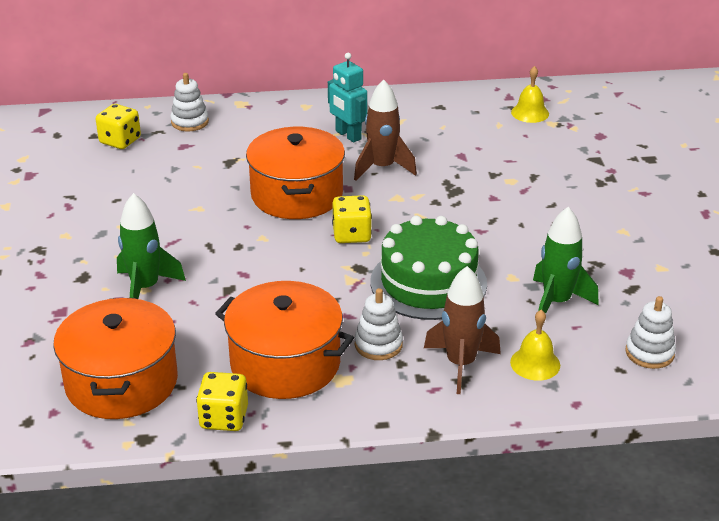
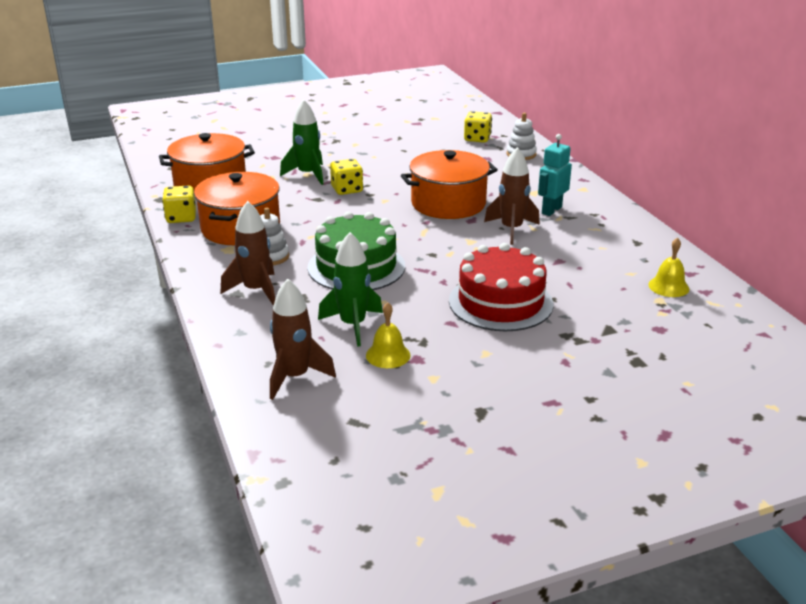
camera: 75 degrees right, 5 degrees down
(352, 234) = (406, 230): yellow dice -> yellow dice (347, 189)
(534, 205) = (500, 302): none -> red cake
(535, 363) = (265, 322): yellow bell -> yellow bell (388, 355)
(649, 353) = (295, 377): white stacking toy -> brown rocket

